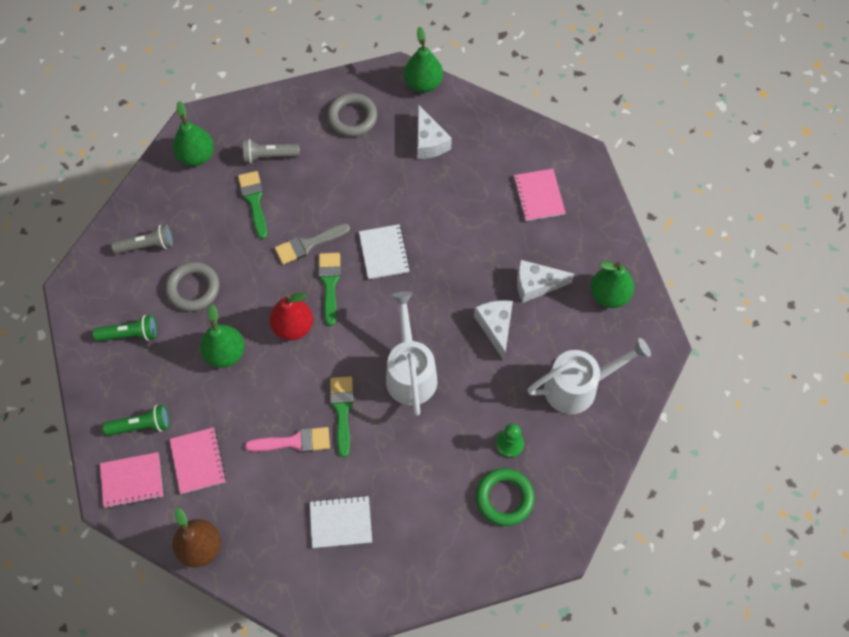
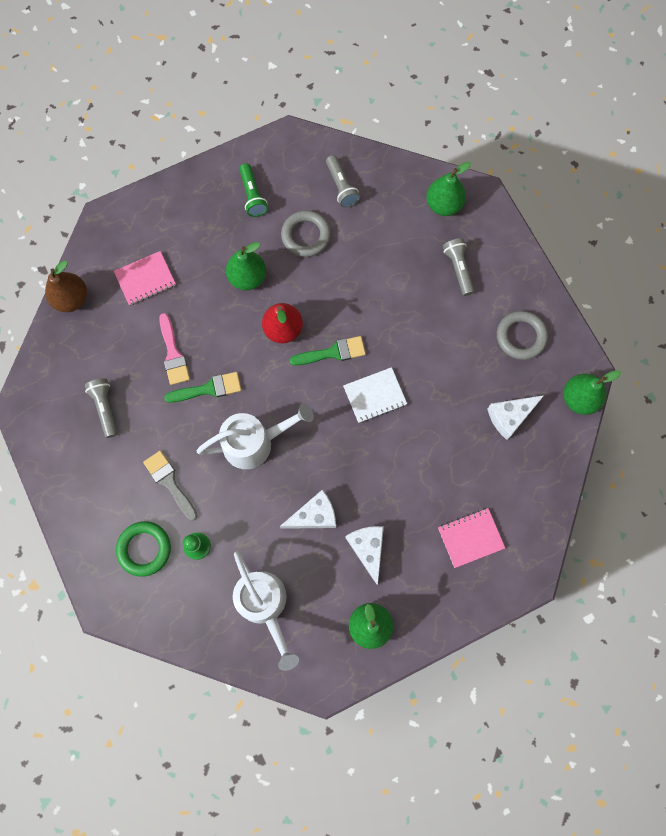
camera: 80 degrees right, 10 degrees up
(132, 480) = (122, 232): pink notebook -> none
(141, 425) = (171, 226): green flashlight -> none
(254, 201) = (406, 266): green brush -> none
(308, 244) = (370, 324): grey brush -> grey brush (169, 482)
(341, 522) = (105, 408): white notebook -> grey flashlight

